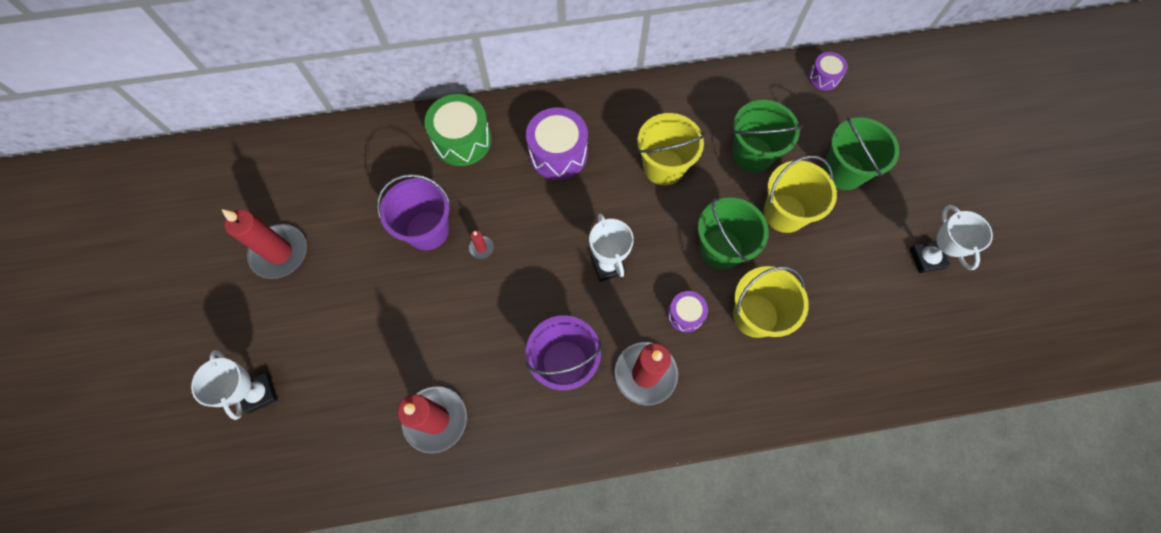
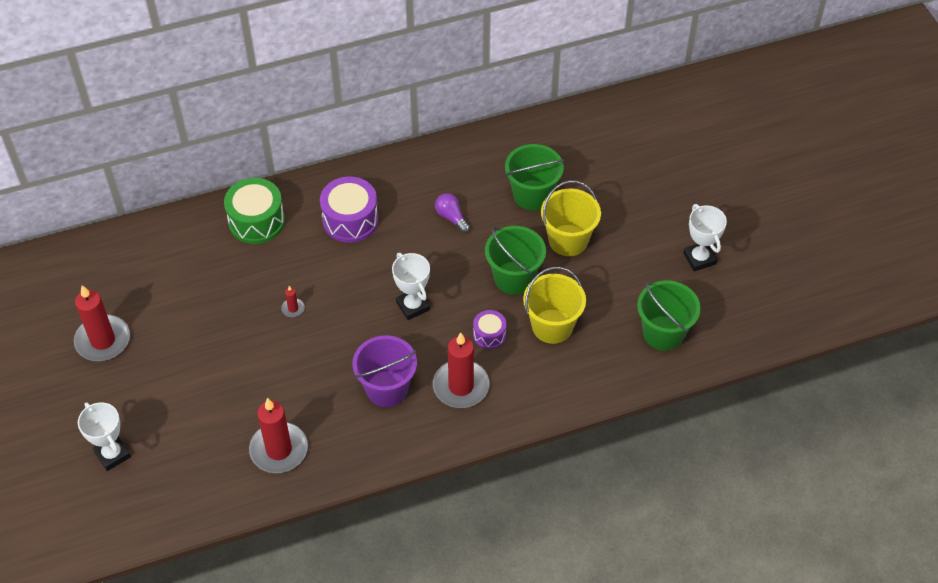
camera: 10 degrees left, 15 degrees down
(427, 230) = (239, 301): purple bucket -> none
(663, 167) = (451, 217): yellow bucket -> purple light bulb
(823, 77) = (591, 120): purple drum -> none
(843, 171) = (617, 198): green bucket -> green bucket (663, 333)

